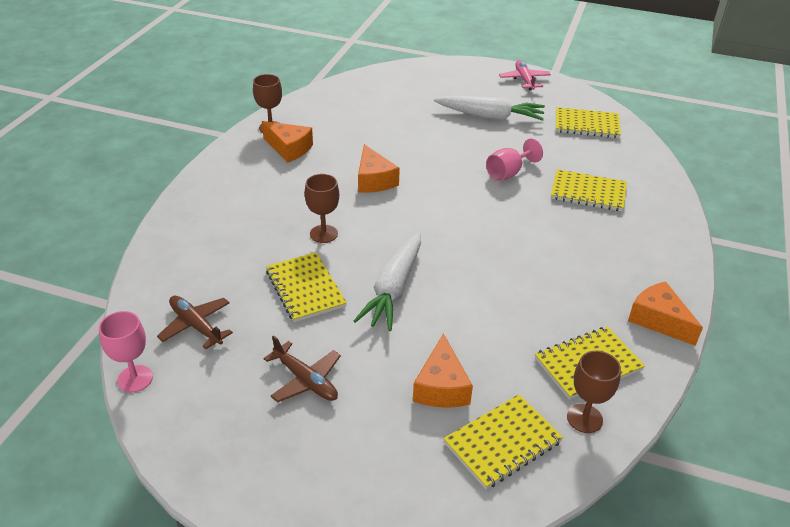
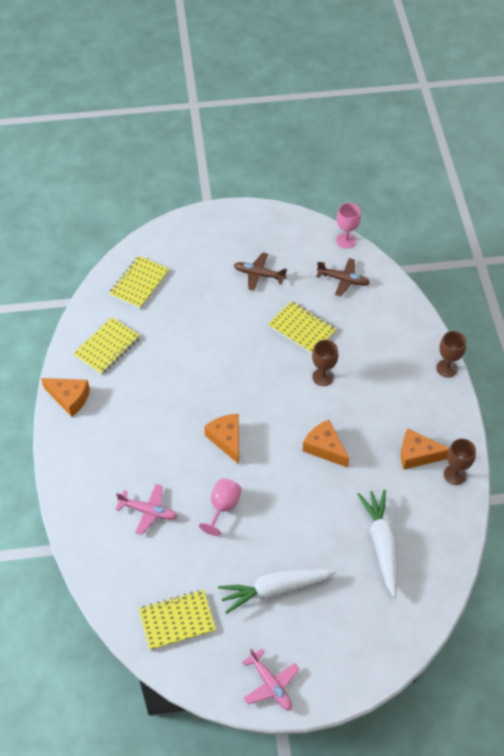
camera: 155 degrees right, 15 degrees up
(393, 289) = (247, 352): white carrot -> white carrot (381, 544)
(441, 386) = (185, 300): orange cheese -> orange cheese (226, 439)
(584, 418) = (100, 313): brown goblet -> brown goblet (447, 368)
(588, 192) = (148, 511): yellow notebook -> pink plane

